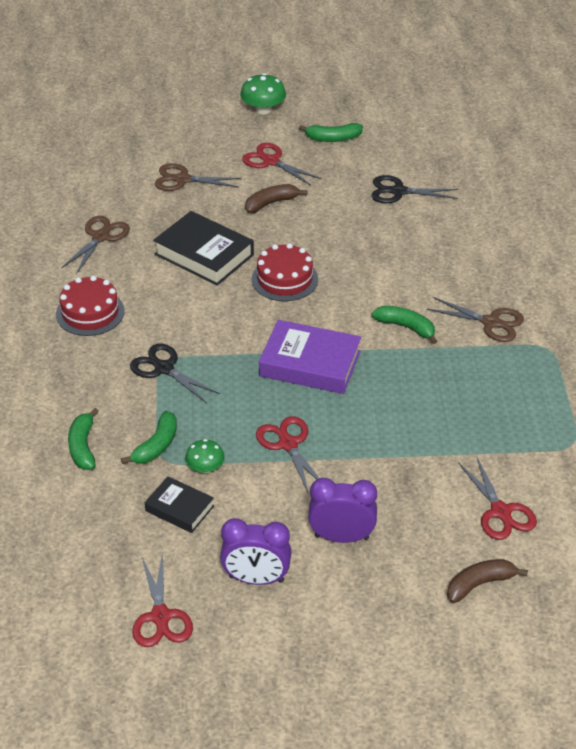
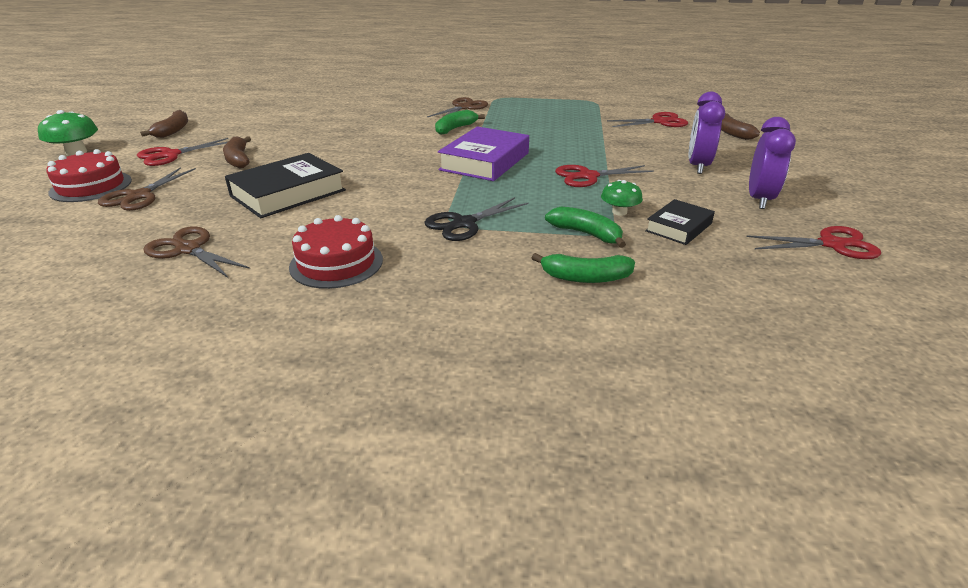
camera: 80 degrees left, 10 degrees down
(284, 279) = (360, 162): red cake -> red cake (91, 186)
(333, 138) = (173, 131): green banana -> brown banana
(398, 191) = (281, 117): black scissors -> none

